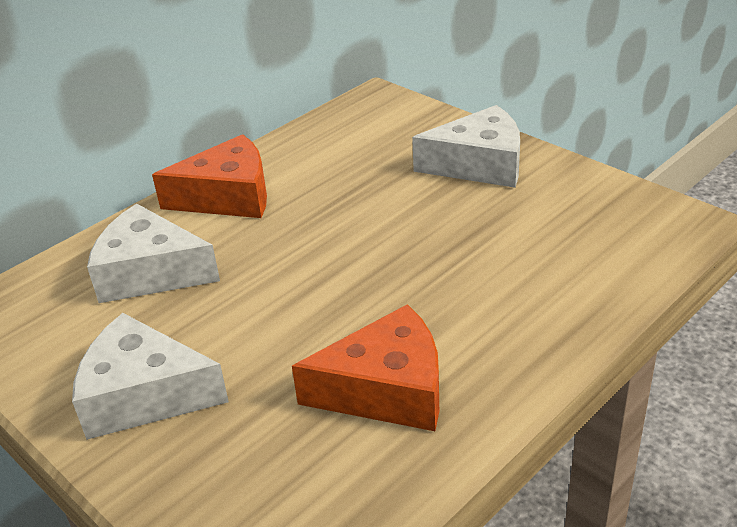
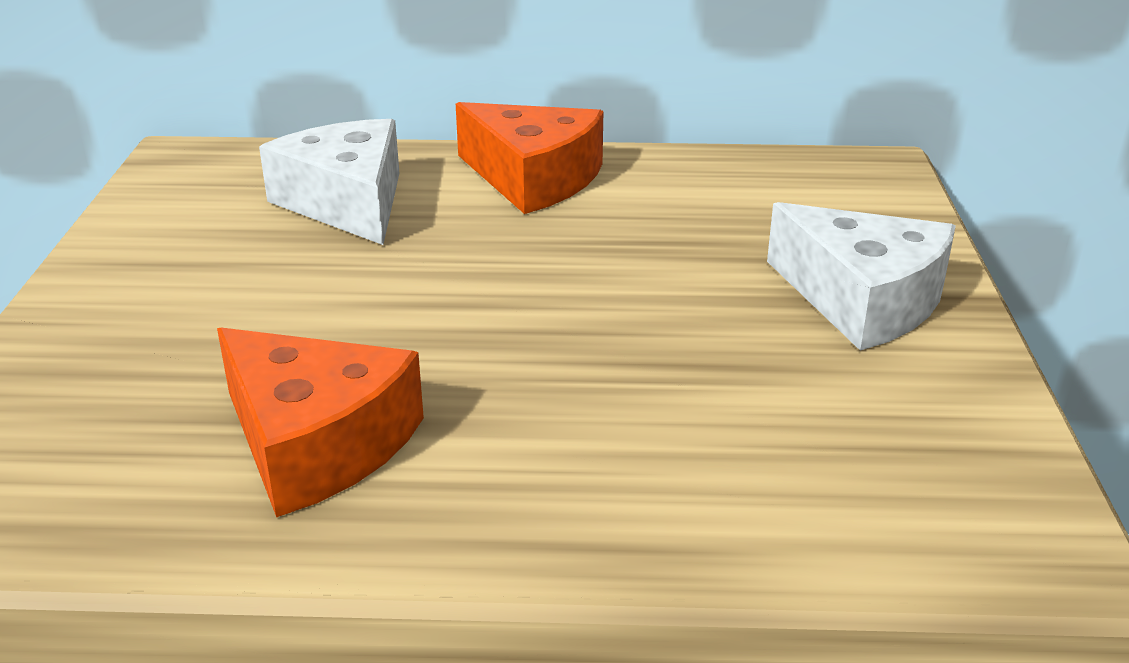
camera: 45 degrees right, 5 degrees down
(144, 395) = (153, 294): white cheese -> none

